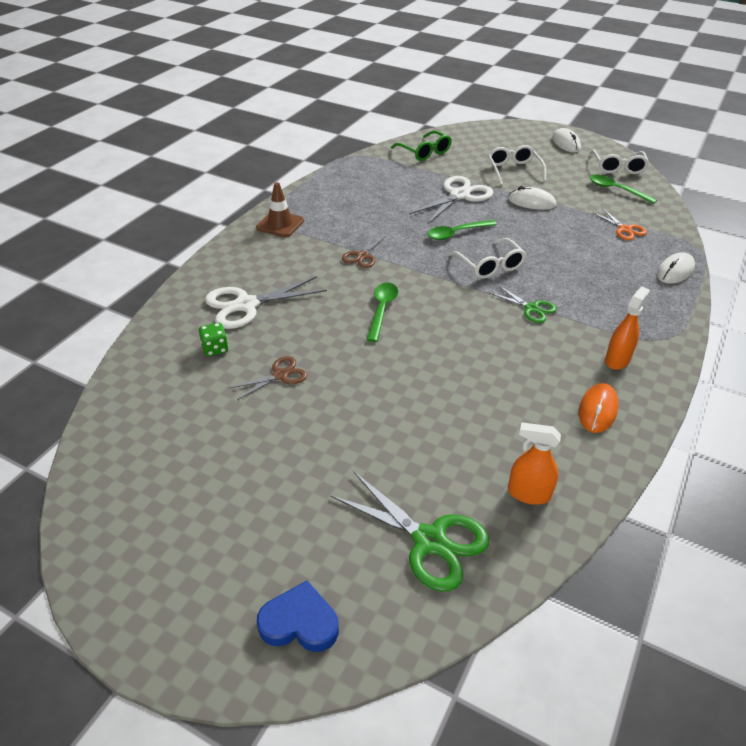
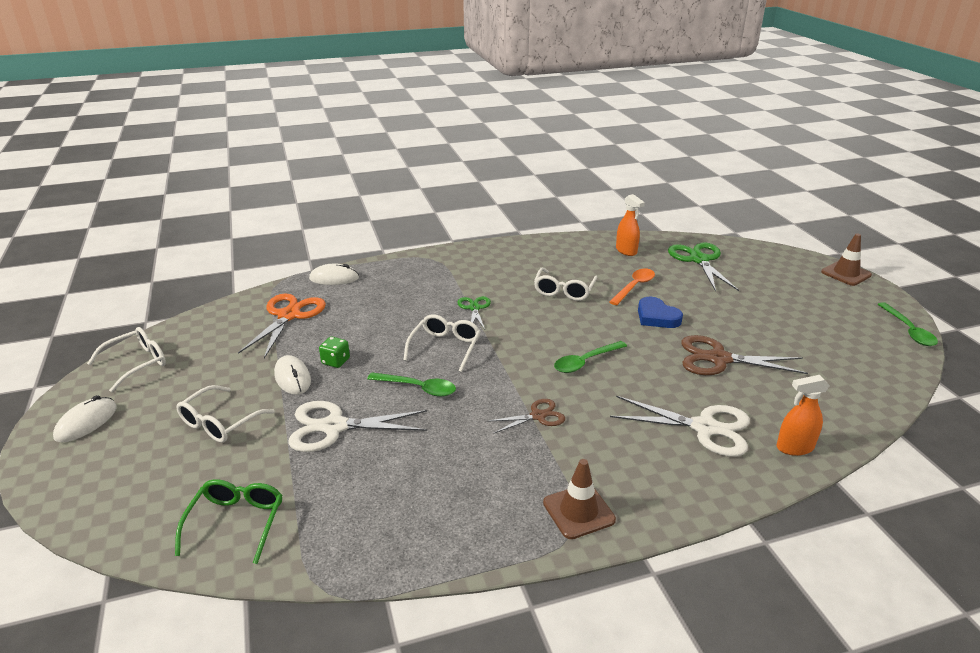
camera: 135 degrees left, 10 degrees down
(207, 664) = (846, 273): none -> brown traffic cone
(215, 348) = (762, 403): green dice -> green dice (335, 361)
(280, 375) = (718, 359): brown scissors -> brown scissors, size x1.75
(299, 622) = (791, 266): blue heart -> blue heart (657, 317)
(444, 427) = (634, 287): none -> orange spoon
(497, 375) = (564, 291): none -> white glasses
(597, 410) = (535, 255): orange mouse -> none
(616, 190) = (203, 346): green spoon -> green spoon (908, 330)
(617, 360) = (479, 264): orange spray bottle -> orange spray bottle (794, 447)
(624, 229) = (289, 315): orange scissors -> orange scissors, size x1.75

